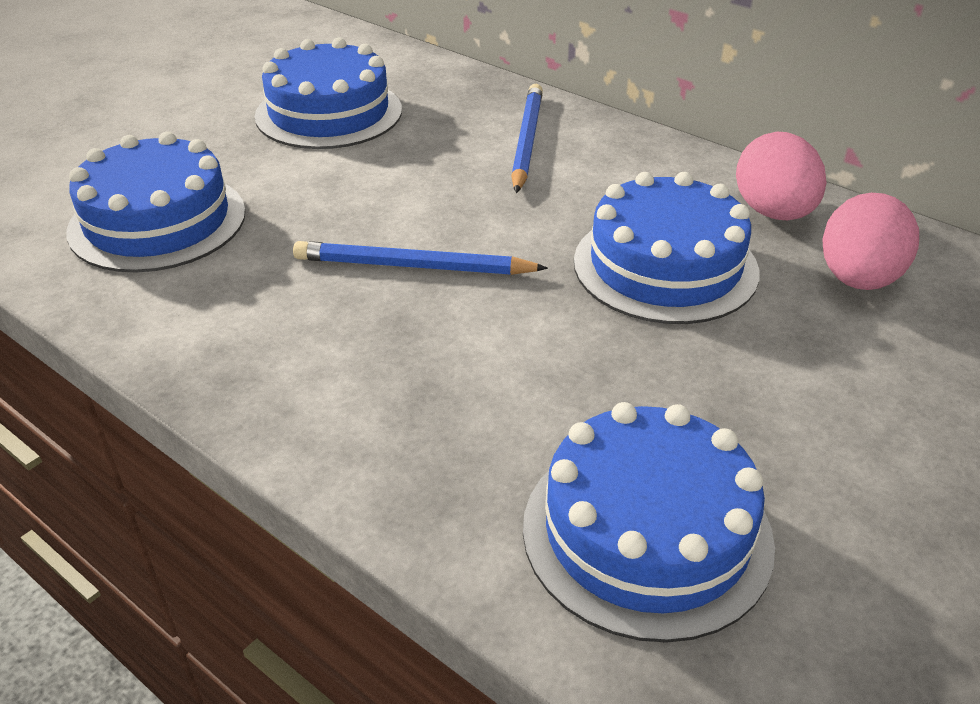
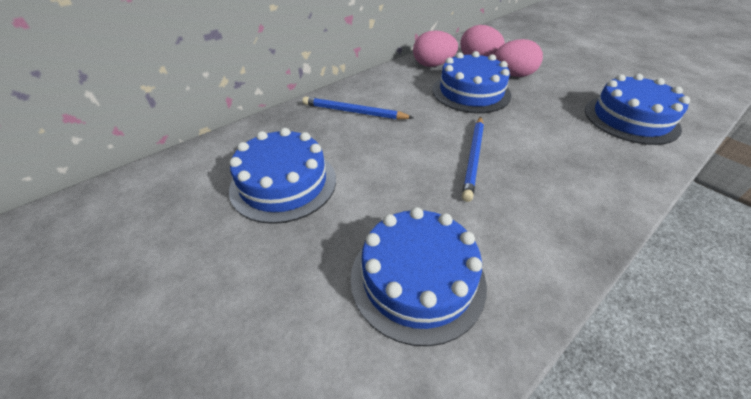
camera: 80 degrees left, 5 degrees up
(799, 335) = (513, 75): none -> pink egg

